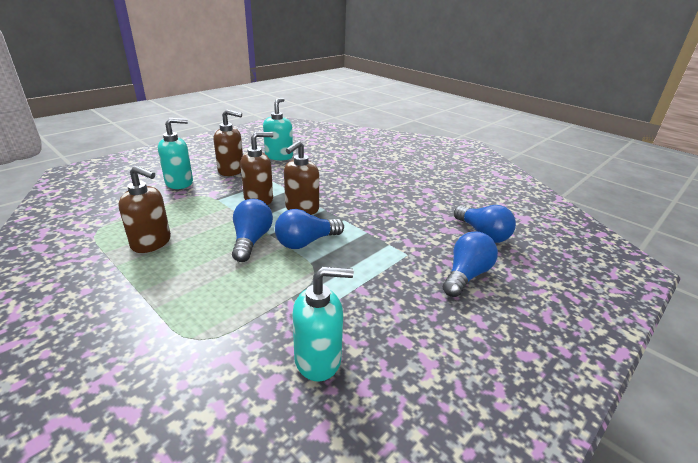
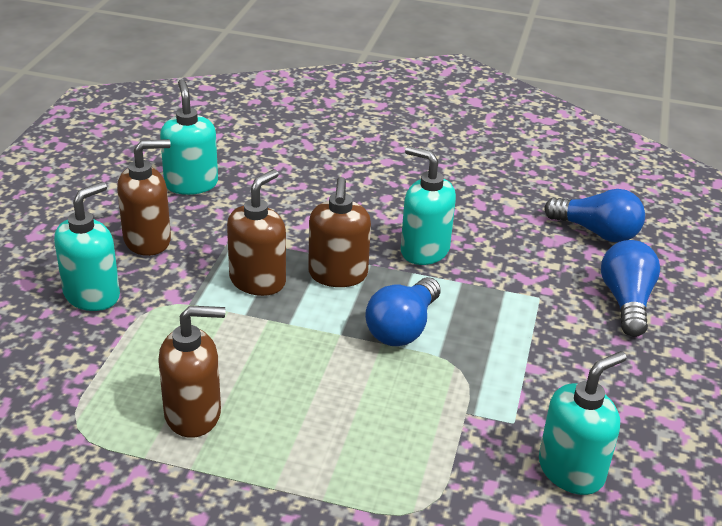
camera: 30 degrees left, 5 degrees up
(251, 240) = (329, 354): blue light bulb -> none
(362, 212) = (424, 250): none -> turquoise soap dispenser

